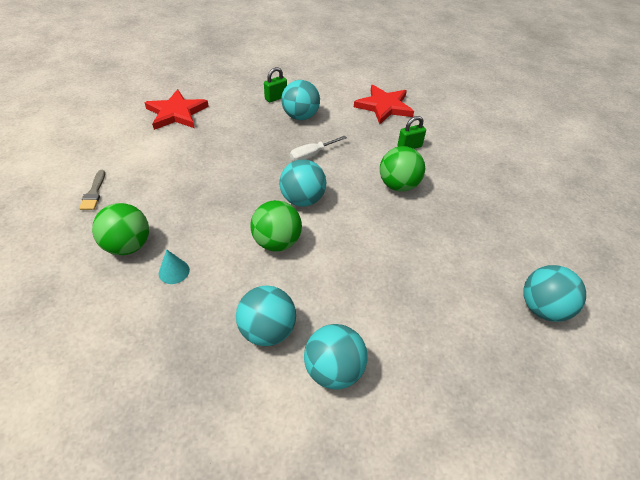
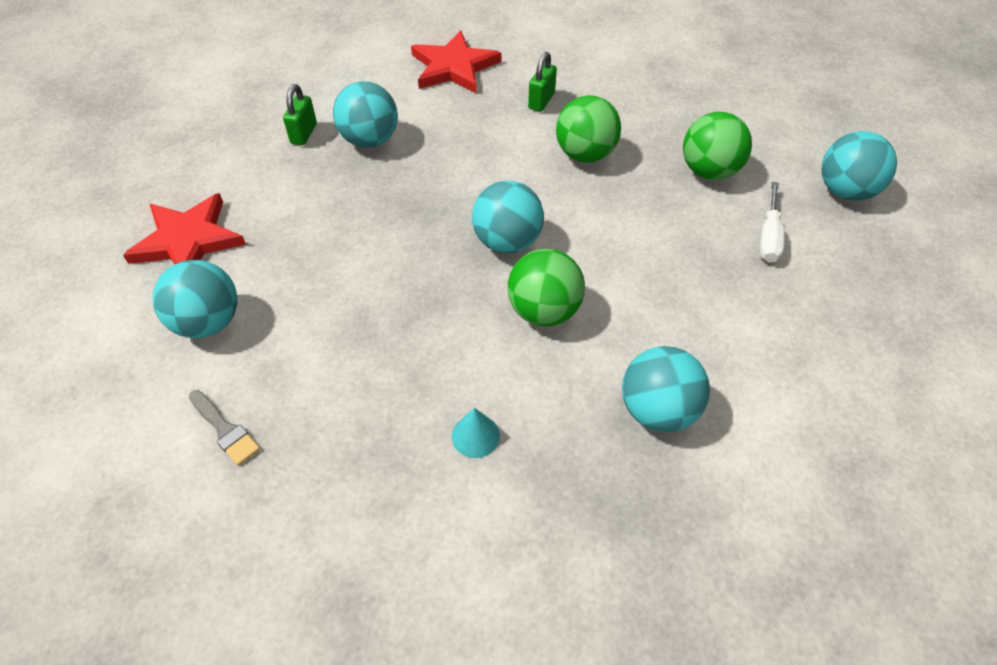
camera: 40 degrees left, 5 degrees up
(128, 246) = (375, 454): green ball -> green ball (709, 171)
(312, 155) = (448, 180): white screwdriver -> white screwdriver (768, 236)
(333, 370) = (762, 393): turquoise ball -> turquoise ball (208, 322)

